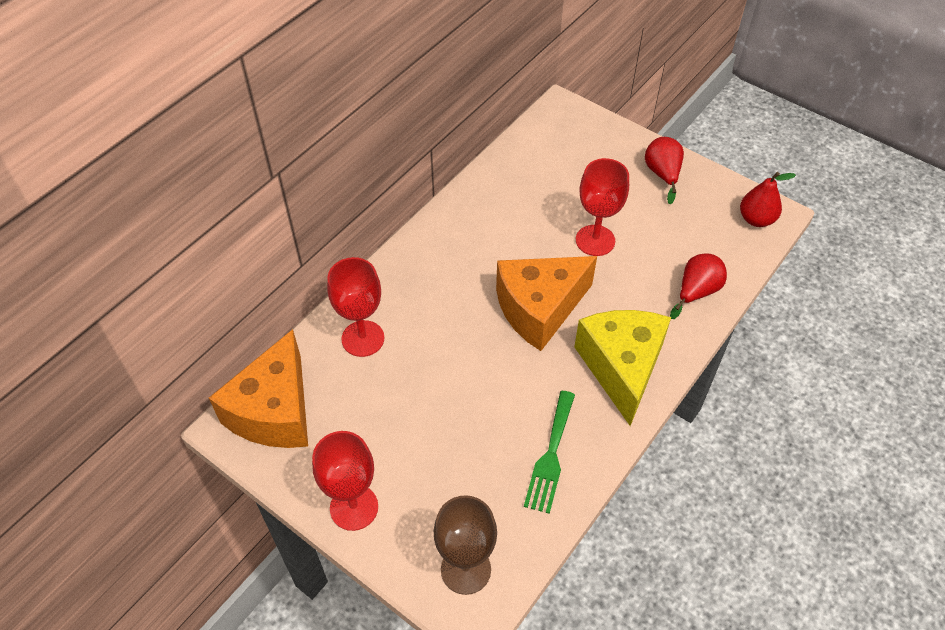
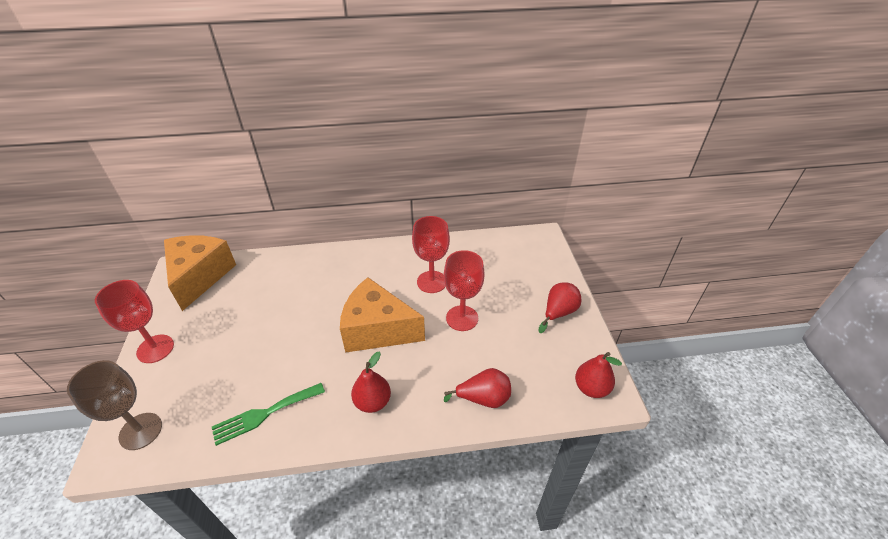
camera: 45 degrees right, 10 degrees down
(275, 411) = (200, 276): orange cheese -> orange cheese turned 120 degrees clockwise
(363, 338) = (279, 275): red goblet -> red goblet (432, 282)
(621, 368) = (372, 402): yellow cheese -> red pear

